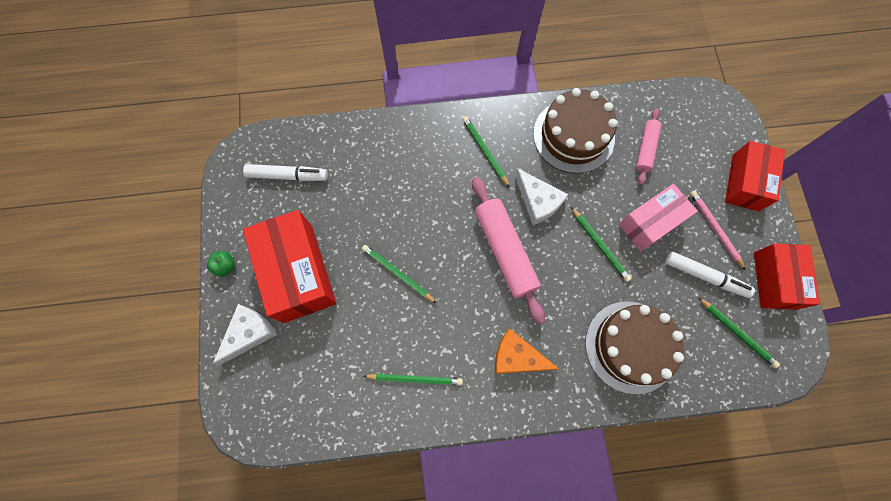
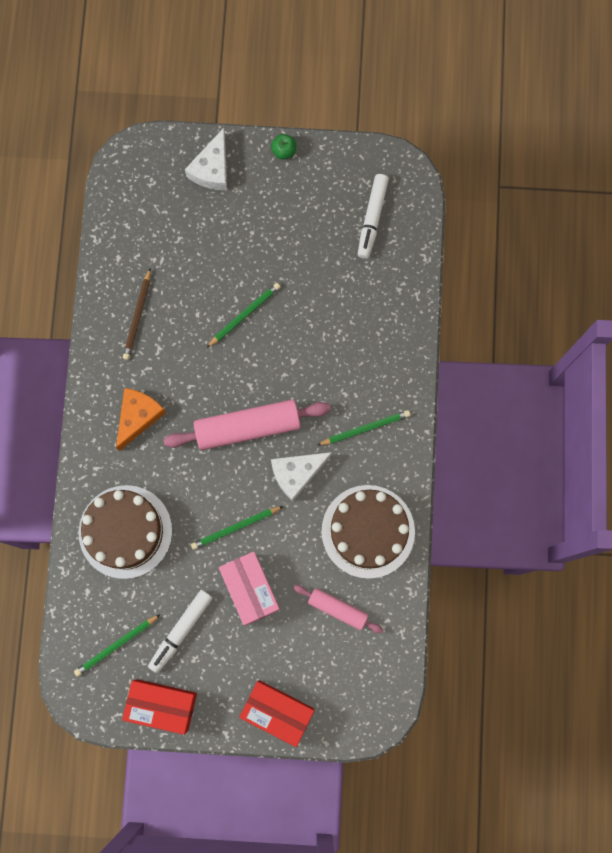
camera: 100 degrees right, 5 degrees up
(249, 333) = (212, 169): white cheese -> white cheese turned 60 degrees clockwise
(298, 273) = (264, 219): red box -> none
(415, 378) = (138, 316): green pencil -> brown pencil
(714, 229) = (230, 658): pink pencil -> none

